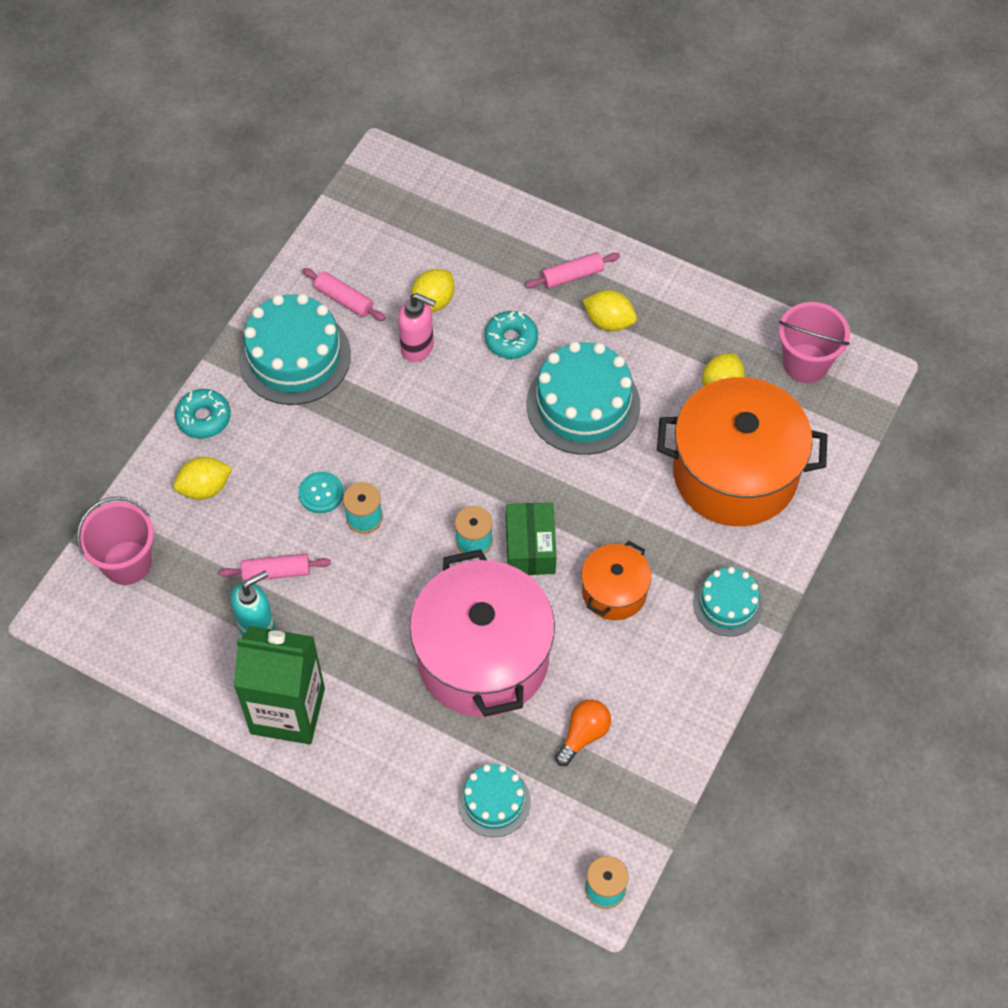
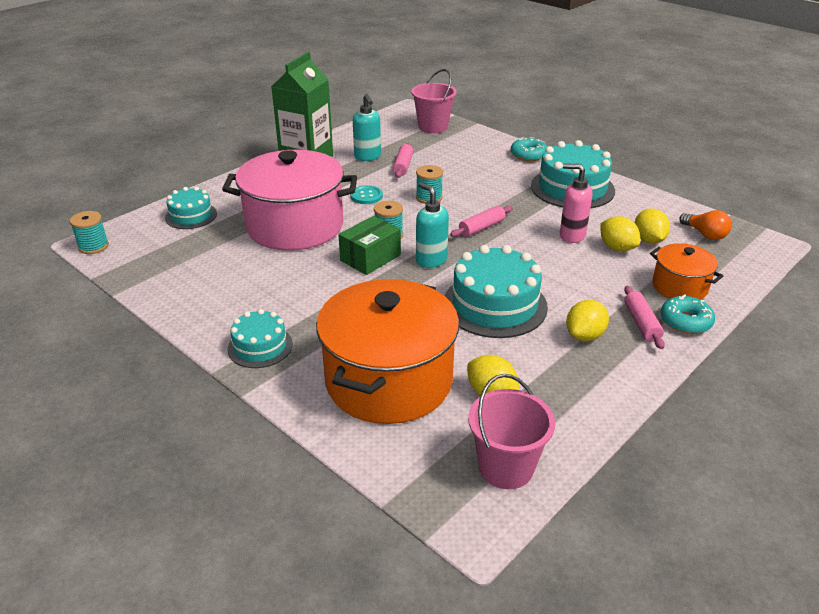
camera: 105 degrees right, 25 degrees down
(205, 488) = (475, 151): yellow lemon -> yellow lemon (648, 240)
(321, 493) = (455, 185): turquoise button -> turquoise button (366, 196)
(344, 300) = (622, 211): pink rolling pin -> pink rolling pin (481, 227)
(418, 348) = (571, 235): pink soap dispenser -> pink soap dispenser turned 75 degrees clockwise
(511, 340) = (572, 279): turquoise donut -> turquoise donut (685, 321)
(516, 482) = (431, 260): none -> turquoise soap dispenser
(530, 548) = (370, 258): green box -> green box turned 60 degrees counterclockwise
(583, 735) = (206, 256): orange light bulb -> orange light bulb (705, 234)
(614, 592) = (309, 289): orange pot -> orange pot (679, 286)

